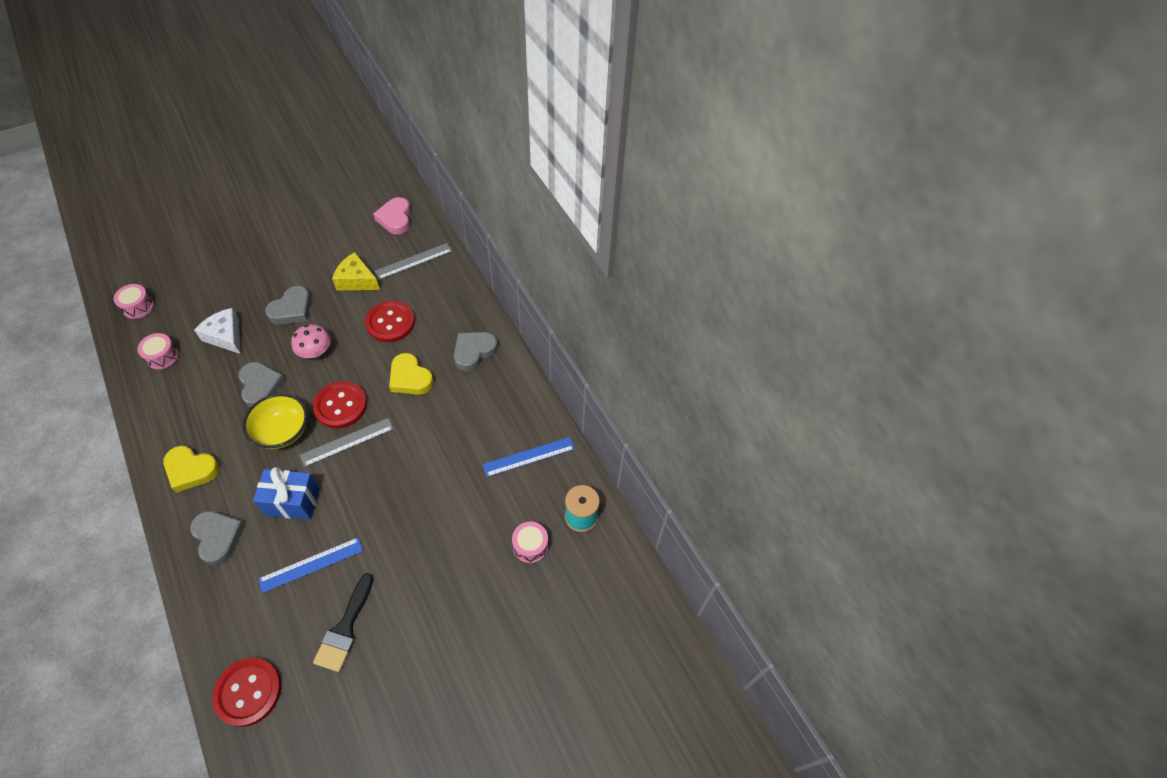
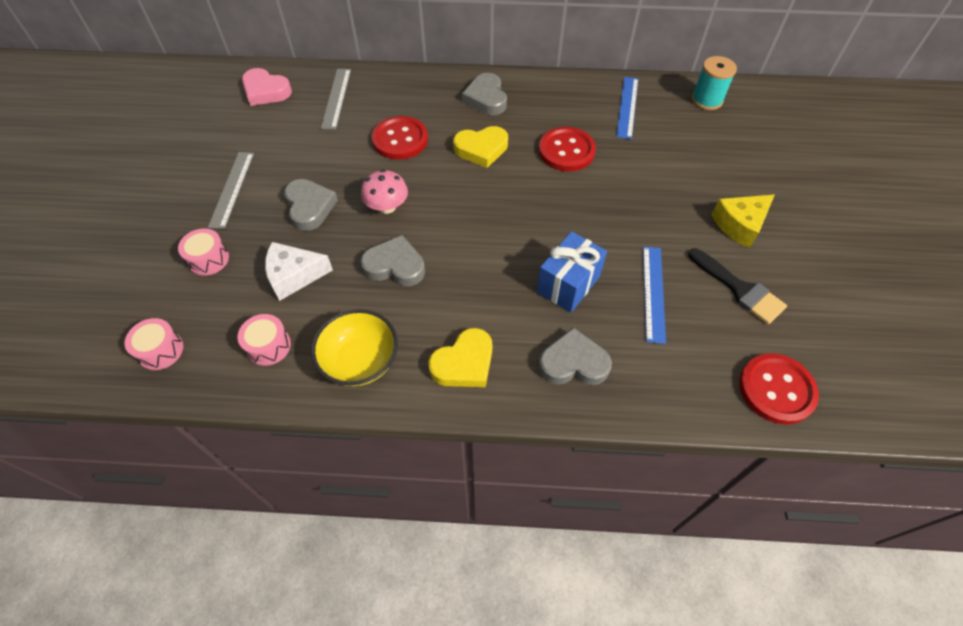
camera: 55 degrees left, 0 degrees up
(282, 432) = (472, 266): yellow bowl -> yellow bowl (360, 361)
(340, 406) = (474, 209): red button -> red button (566, 151)
(347, 442) = (523, 219): grey ruler -> grey ruler (232, 189)
(356, 280) = (320, 145): yellow cheese -> yellow cheese (740, 225)
(530, 546) = (718, 138): pink drum -> pink drum (208, 259)

